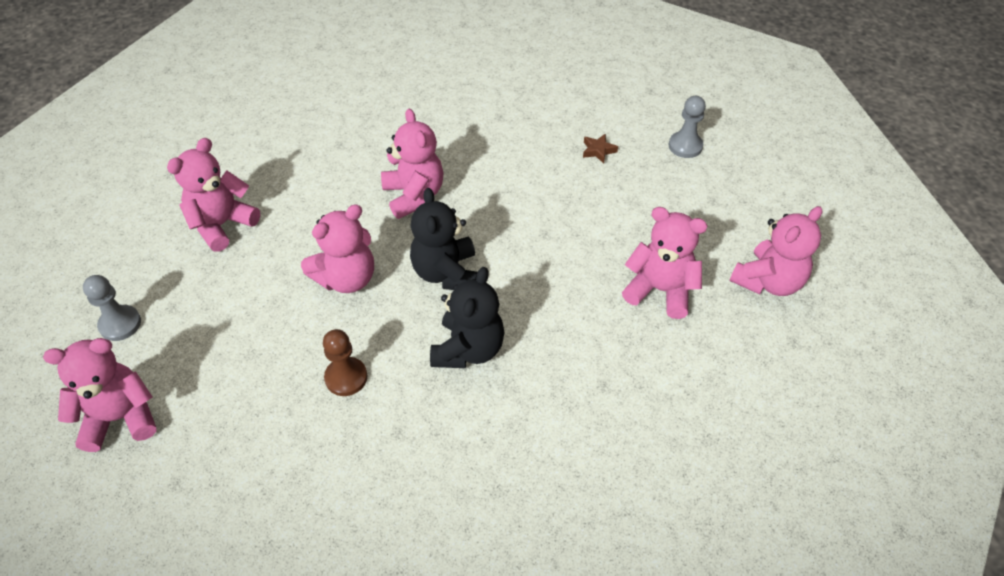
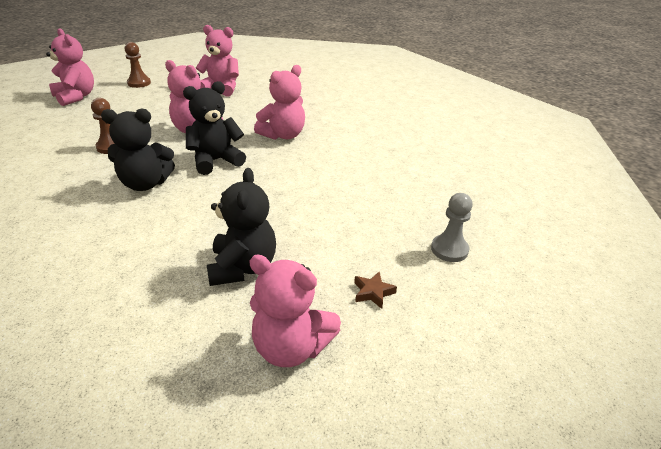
camera: 65 degrees right, 15 degrees down
(120, 324) = (139, 83): grey pawn -> brown pawn
(598, 151) = (395, 200): brown star -> brown star (373, 292)
(660, 290) = (242, 267): pink teddy bear -> black teddy bear

